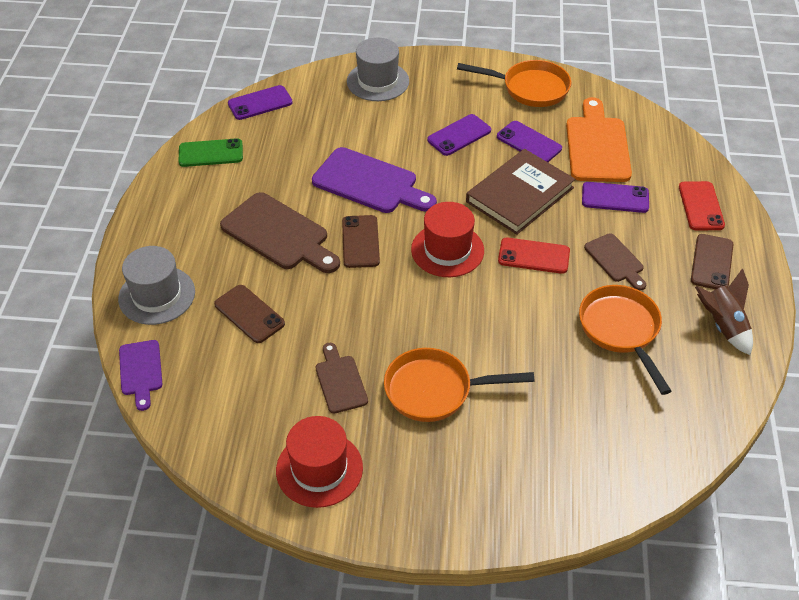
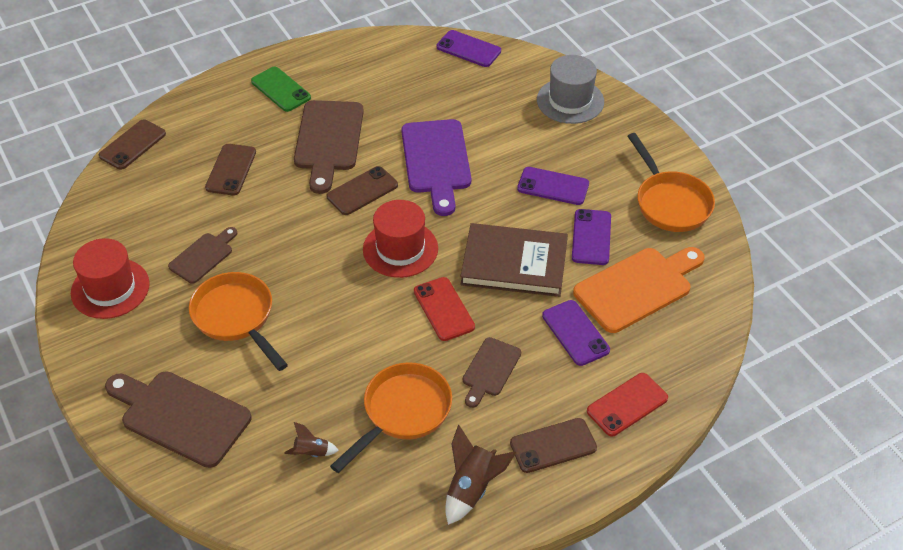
camera: 55 degrees right, 0 degrees up
(141, 371) = (132, 145): purple cutting board -> brown phone
(157, 295) = (210, 112): grey hat -> none
(211, 153) = (383, 55): green phone -> green phone (280, 89)
(519, 480) = (180, 416): none -> brown cutting board
(623, 407) = (311, 453): none -> brown rocket

